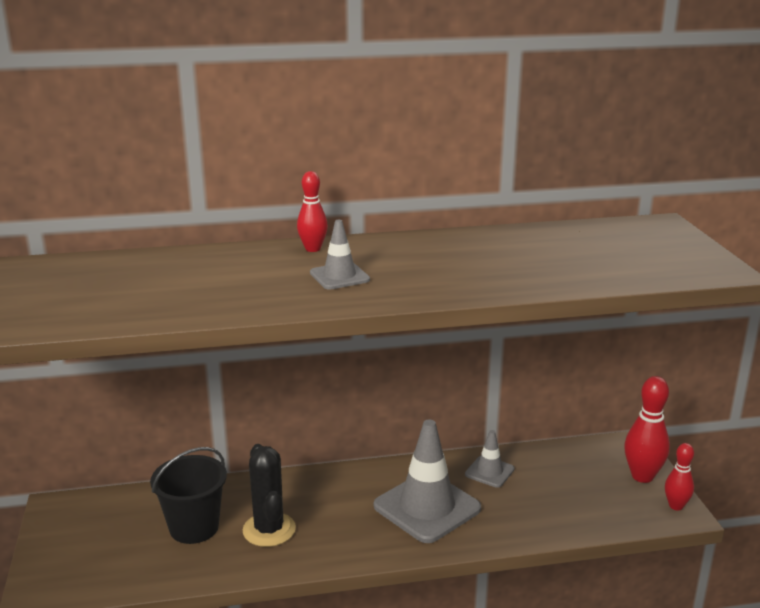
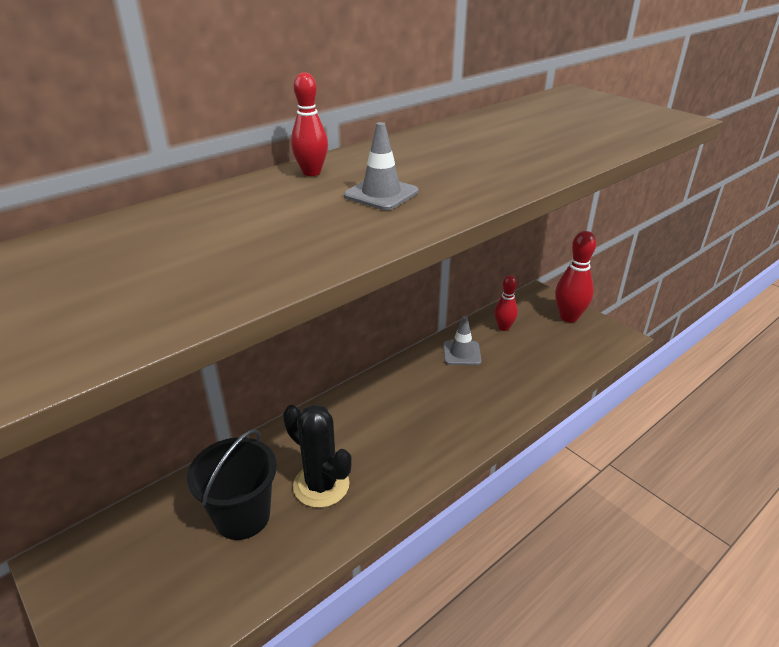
camera: 30 degrees left, 10 degrees up
(427, 507) = (441, 404): grey traffic cone -> none
(676, 506) = (610, 332): red bowling pin -> red bowling pin (503, 327)

